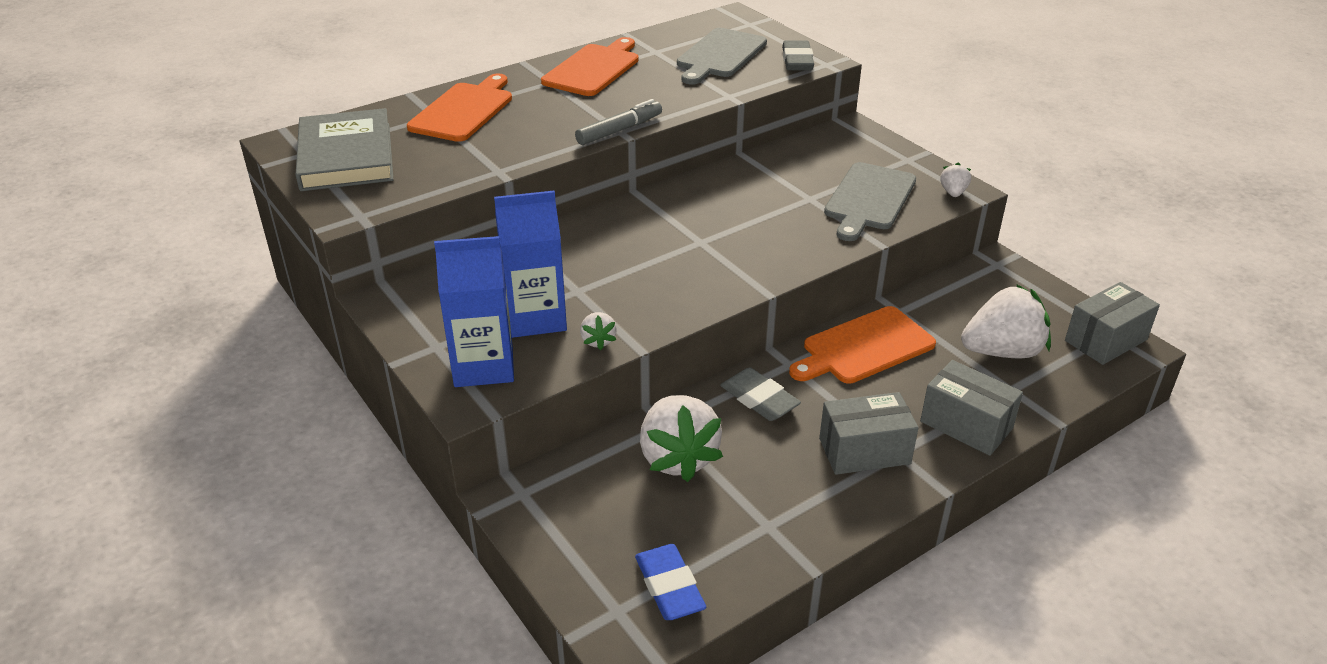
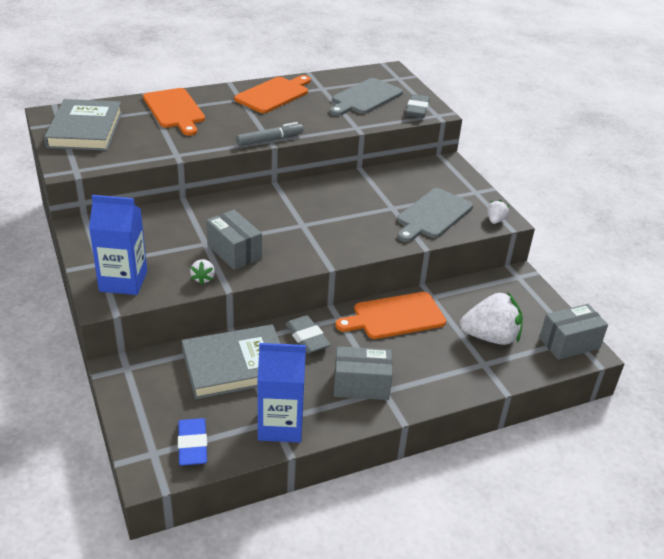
camera: 10 degrees right, 0 degrees up
(464, 110) = (174, 110): orange cutting board -> orange cutting board turned 120 degrees clockwise
(536, 318) = (170, 256): blue carton -> blue carton (280, 425)
(677, 457) = (235, 365): white strawberry -> grey book
(966, 425) = (439, 382): grey box -> grey box (234, 252)

